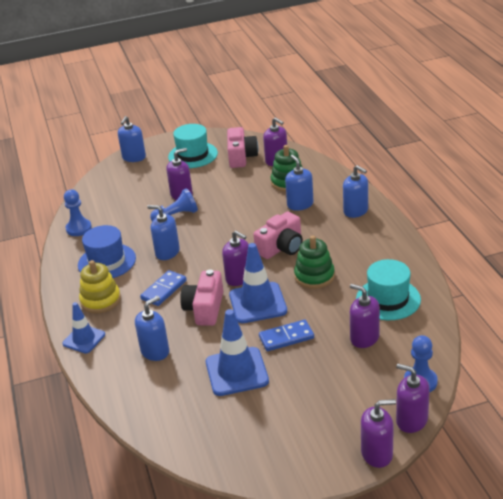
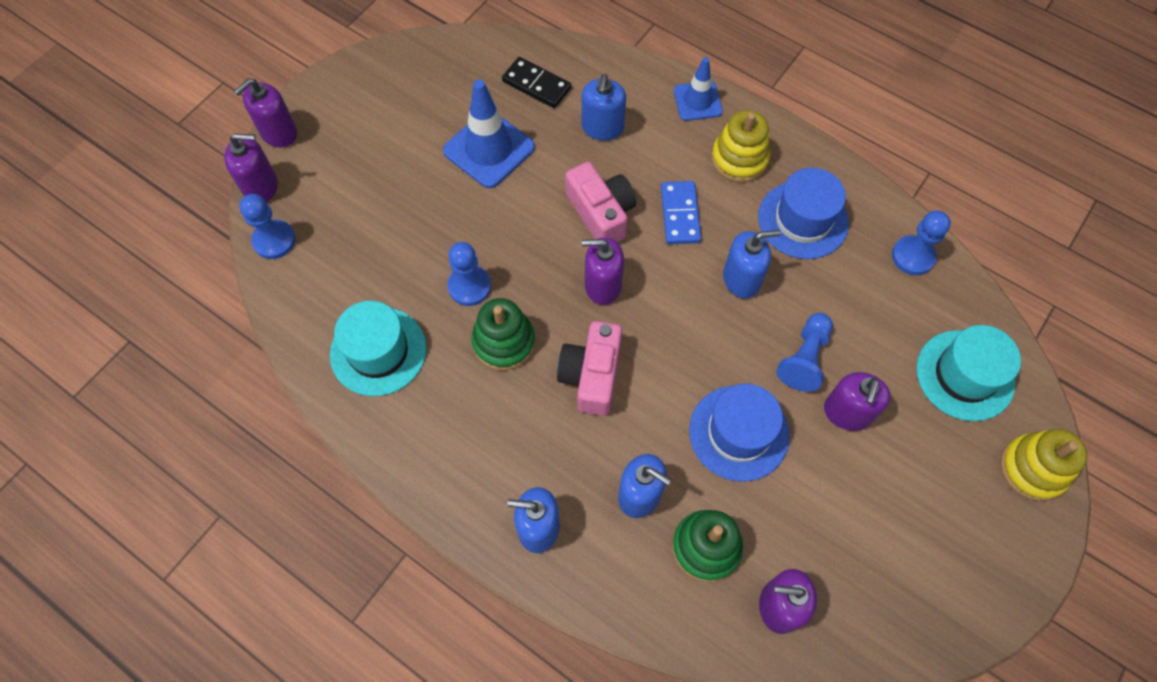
camera: 140 degrees right, 30 degrees up
(134, 157) = (1033, 468): blue soap dispenser -> yellow stacking toy
(167, 397) = (536, 84): none -> black domino
(193, 155) = (941, 536): turquoise hat -> turquoise hat (965, 375)
(235, 206) = (738, 433): none -> blue hat
(241, 157) = (852, 581): pink camera -> none
(257, 303) = (543, 256): blue traffic cone -> none
(286, 337) = (467, 222): blue domino -> none
(312, 306) = (469, 286): none -> blue pawn
(364, 338) = (373, 270): purple soap dispenser -> none

